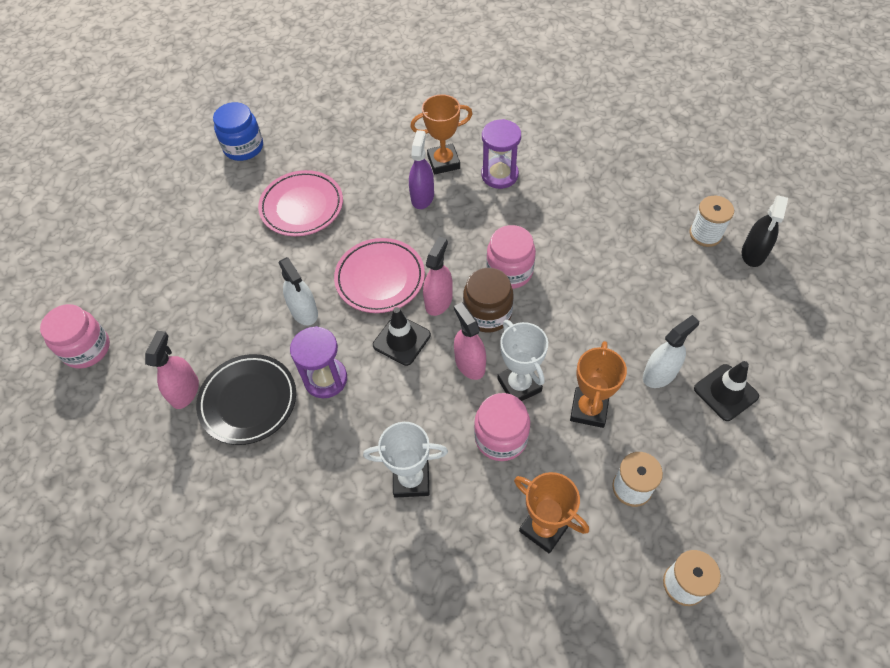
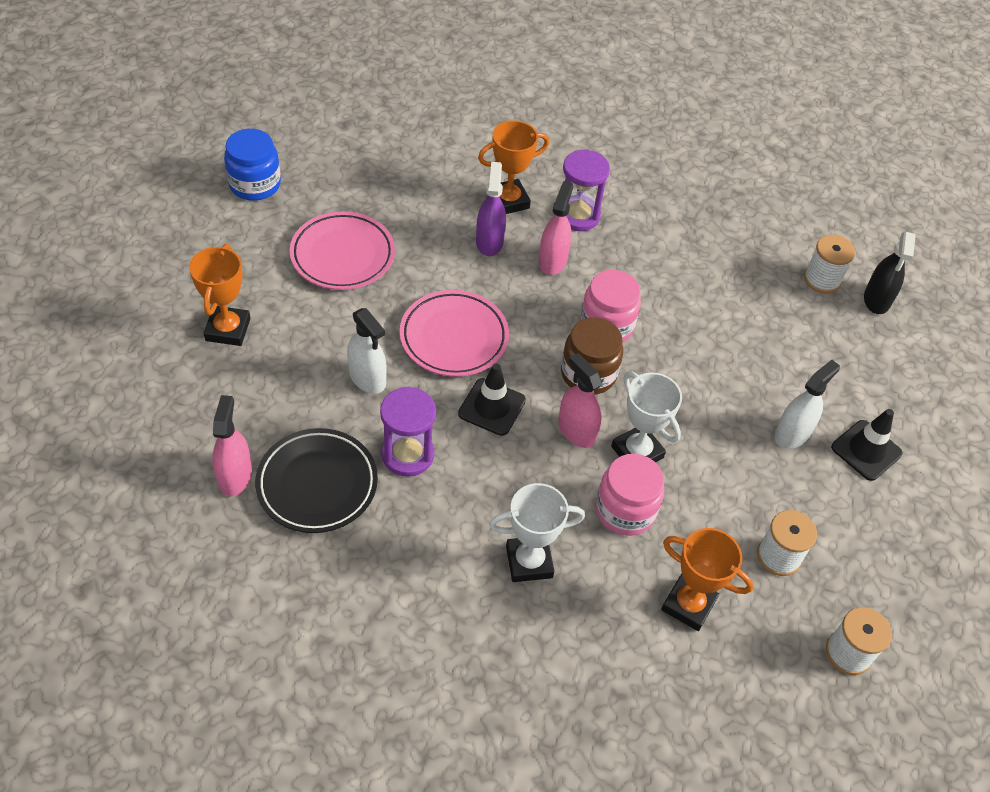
camera: 15 degrees left, 5 degrees down
(87, 349) = (97, 431): pink jar -> none
(438, 301) = (528, 361): pink spray bottle -> pink spray bottle (552, 260)
(589, 409) = (719, 475): orange trophy -> orange trophy (228, 329)

